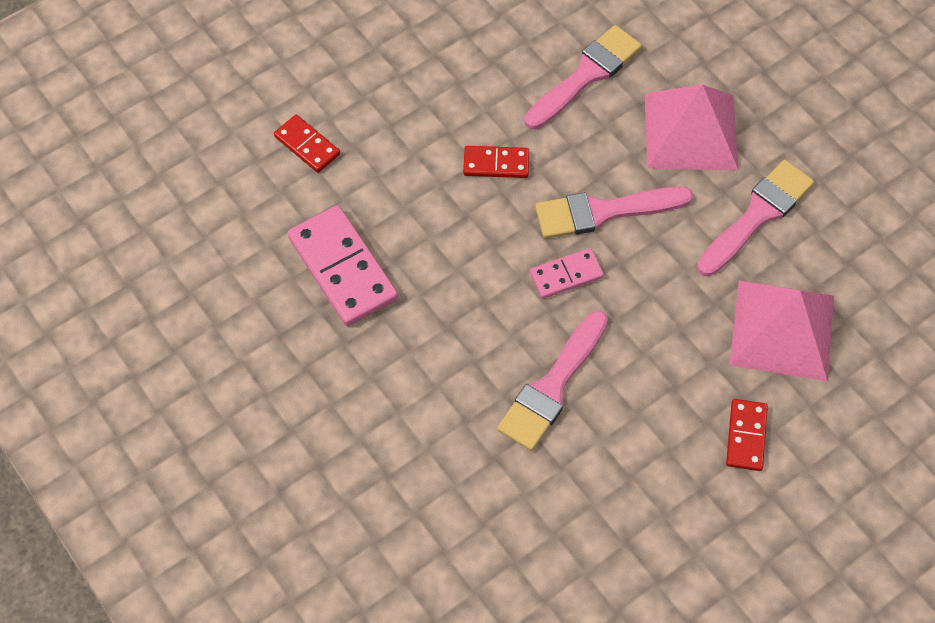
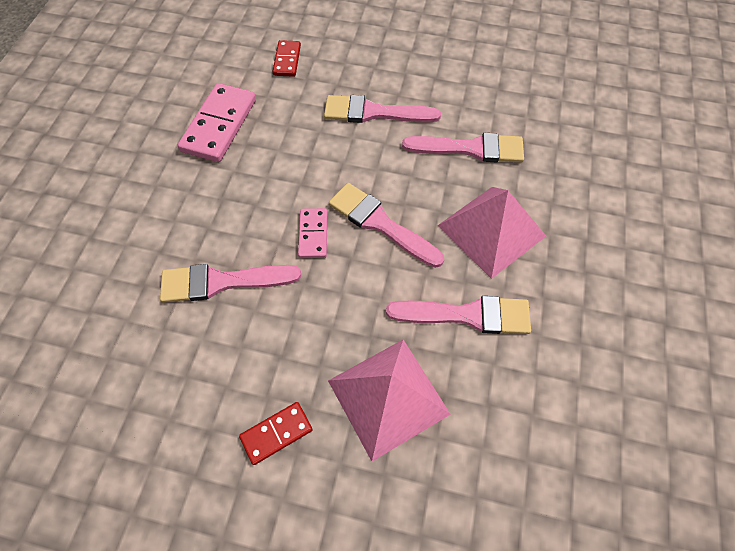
camera: 50 degrees right, 0 degrees up
(462, 119) = (374, 112): none -> pink brush
(496, 164) = (360, 147): red domino -> none
(566, 275) = (313, 234): pink domino -> pink domino turned 60 degrees clockwise

